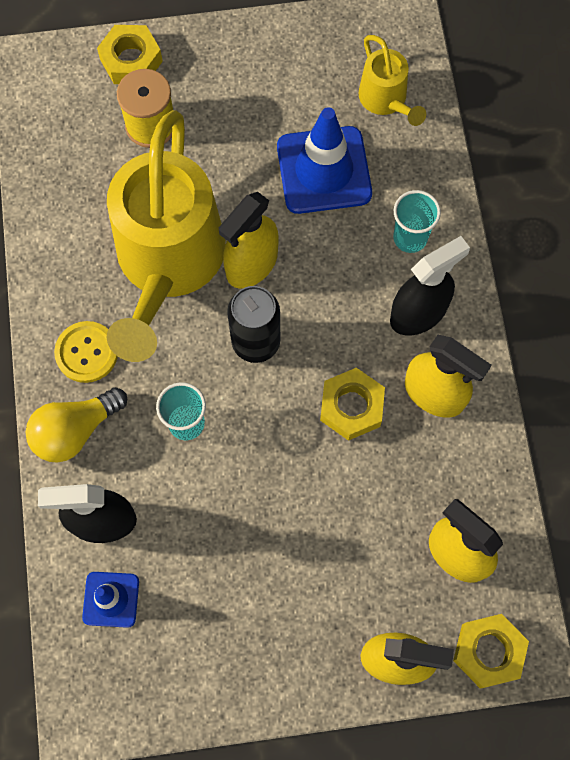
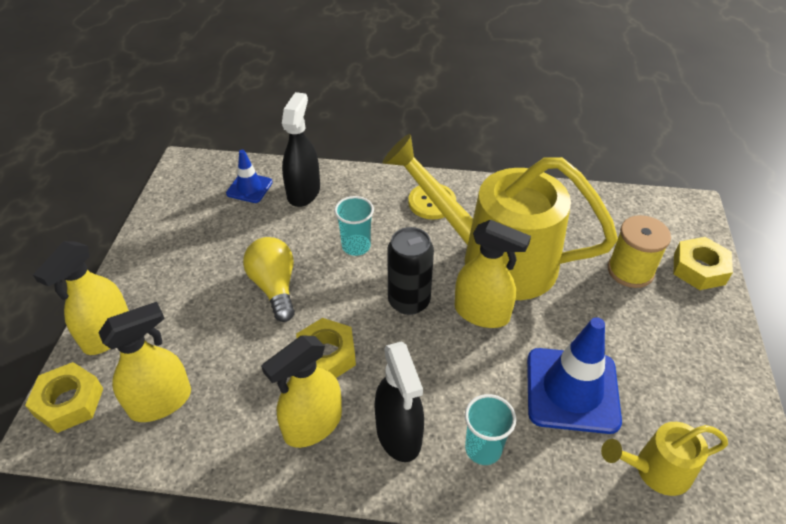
camera: 105 degrees right, 25 degrees down
(75, 430) = (374, 188): yellow light bulb -> yellow light bulb (274, 287)
(251, 264) = (482, 313): yellow spray bottle -> yellow spray bottle turned 150 degrees clockwise

